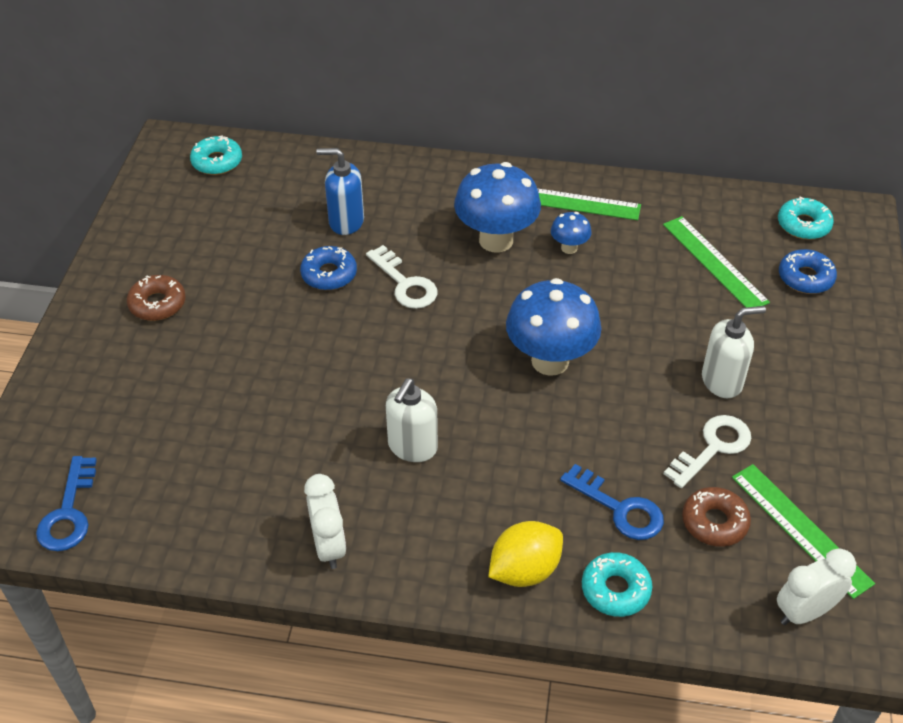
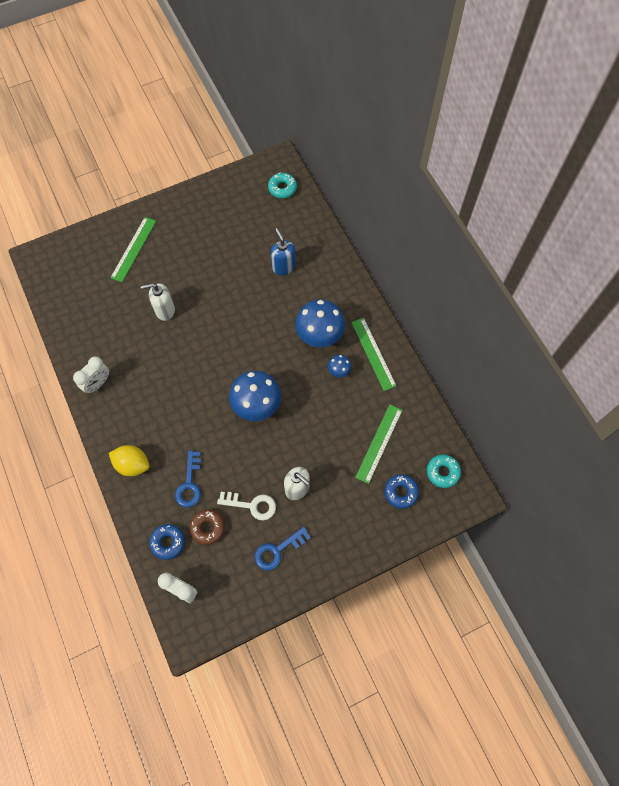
camera: 55 degrees right, 20 degrees up
(68, 513) = (55, 282): blue key -> blue key (277, 550)
(157, 304) = (179, 231): brown donut -> none
(329, 274) = (245, 283): blue donut -> blue donut (168, 542)
(405, 284) = (262, 317): white key -> none
(412, 447) = (168, 381): white soap dispenser -> white soap dispenser (164, 310)
(615, 590) = (145, 506): turquoise donut -> none
(801, 529) = (228, 567): green ruler -> green ruler (133, 249)

